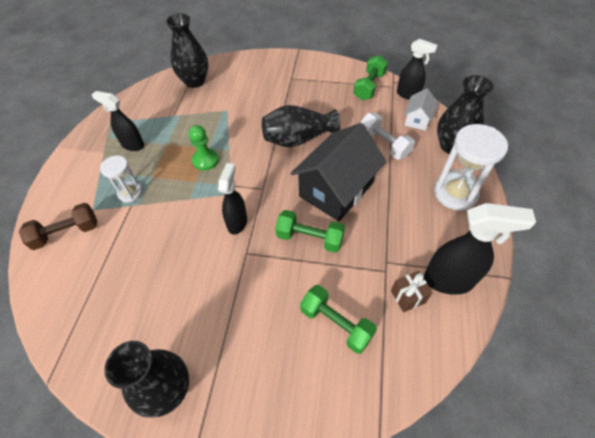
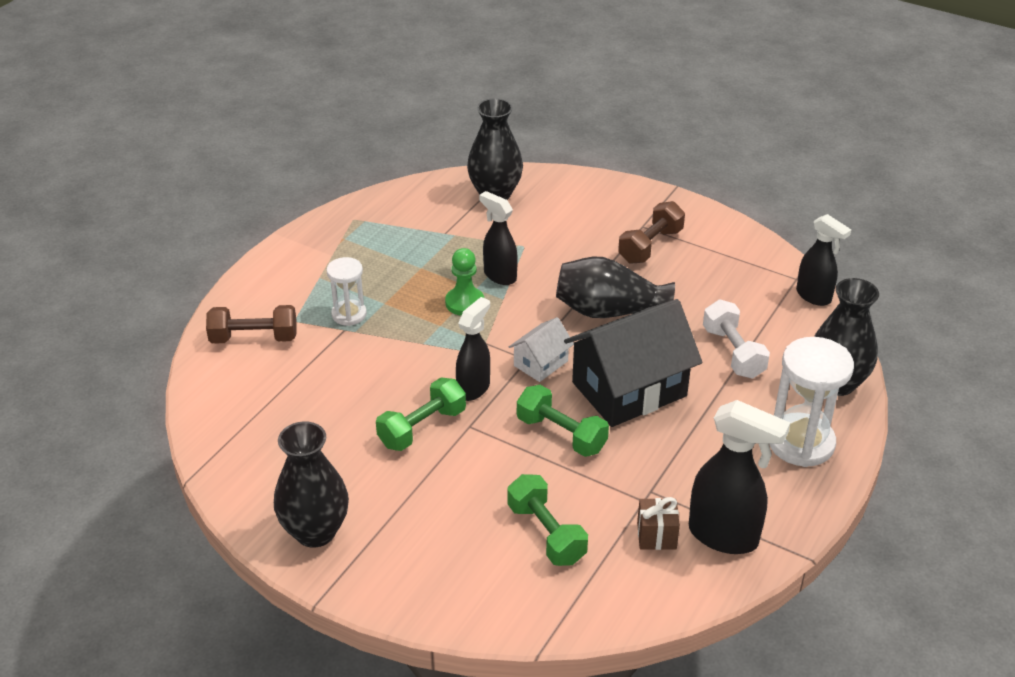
camera: 20 degrees right, 15 degrees down
(132, 145) = (373, 257): black spray bottle -> black spray bottle (499, 276)
(302, 89) = (650, 246): none -> brown dumbbell
(369, 86) = (758, 269): green dumbbell -> green dumbbell (422, 428)
(417, 119) = (806, 334): white house -> white house (541, 363)

